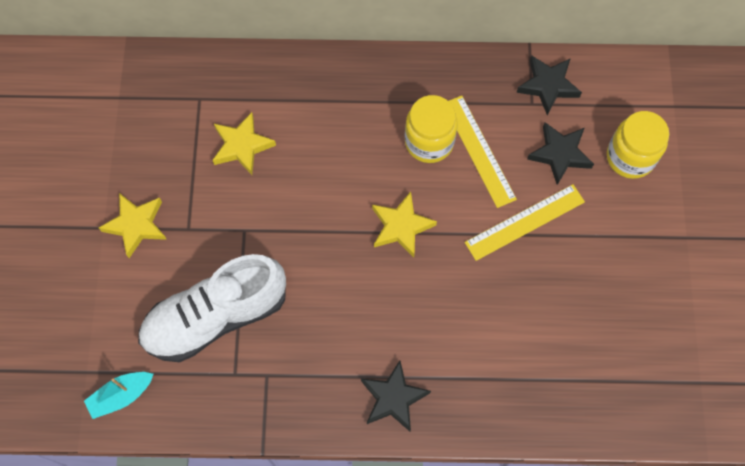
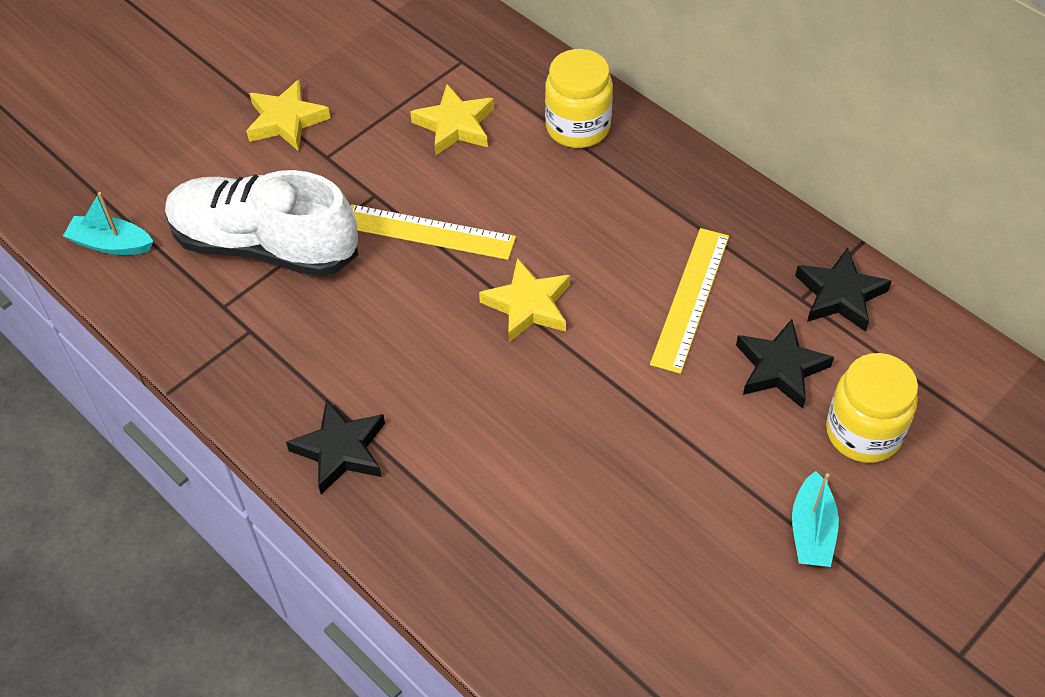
camera: 45 degrees right, 15 degrees down
(429, 142) = (645, 253): yellow jar -> yellow jar (578, 127)
(524, 222) = (666, 401): yellow ruler -> yellow ruler (428, 232)
(656, 232) = (811, 531): none -> turquoise boat

